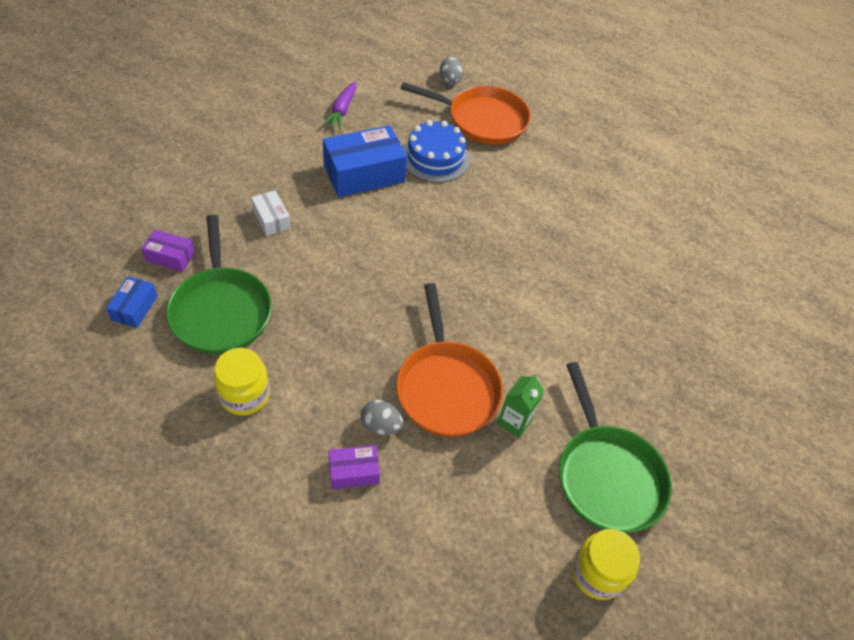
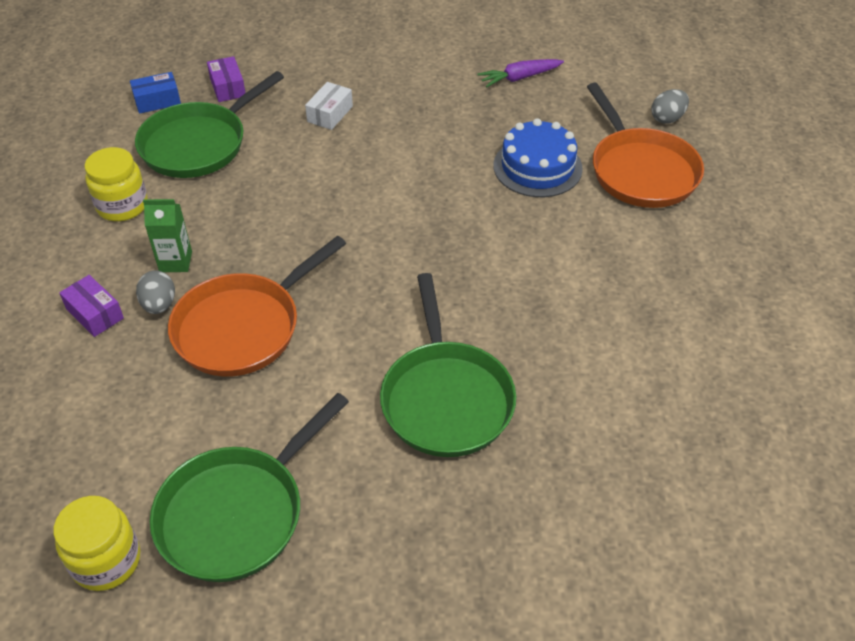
camera: 60 degrees right, 5 degrees down
(364, 173) = (454, 135): blue box -> none
(514, 422) = (244, 400): green carton -> green carton (175, 262)
(590, 319) = (445, 398): none -> green pan

